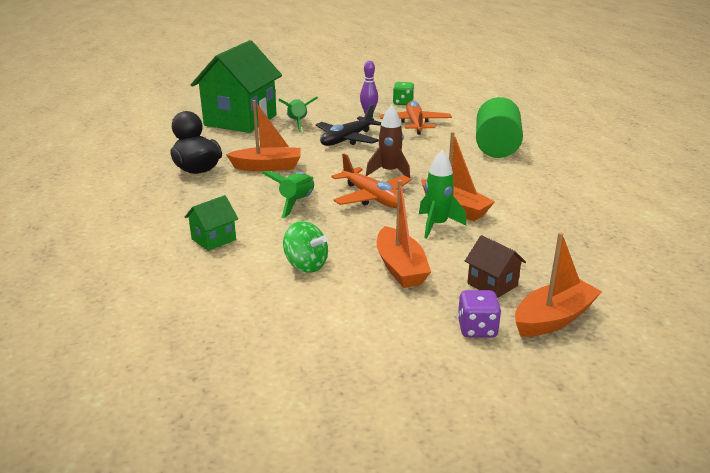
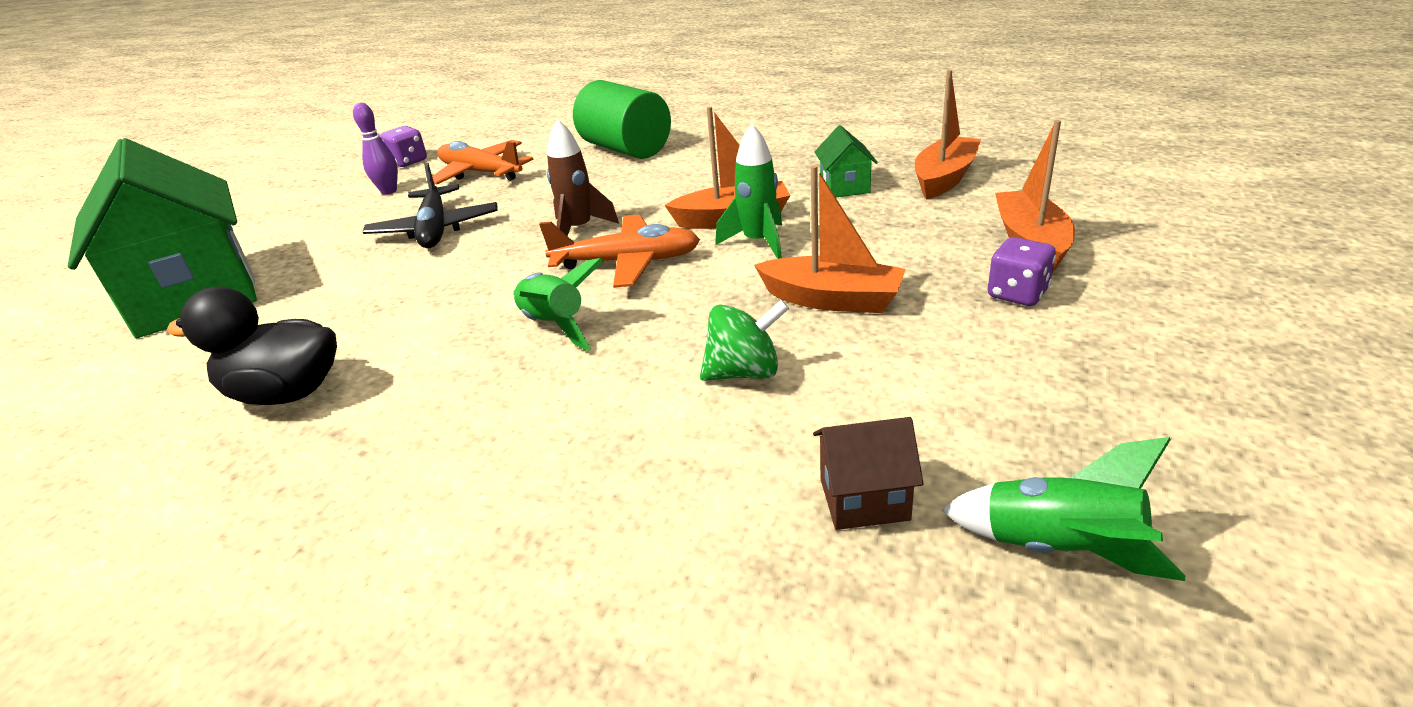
camera: 50 degrees left, 5 degrees up
(213, 239) = (558, 443): green house -> green house (844, 187)
(267, 167) = (401, 318): orange boat -> orange boat (944, 178)
(297, 123) = (310, 251): green rocket -> green rocket (1060, 549)
(403, 103) = (408, 162): green dice -> purple dice
(492, 284) = (930, 253): brown house -> brown house (864, 499)

